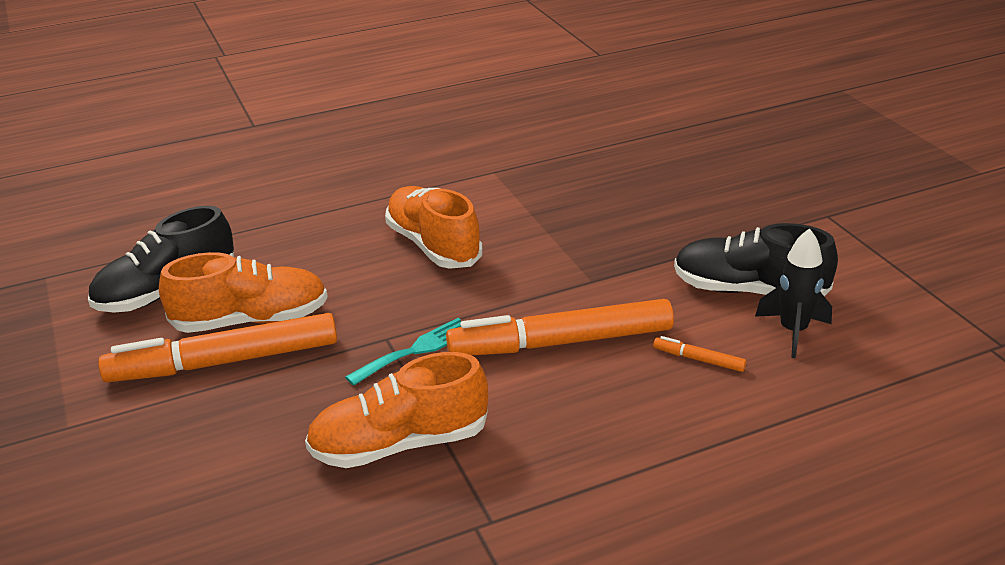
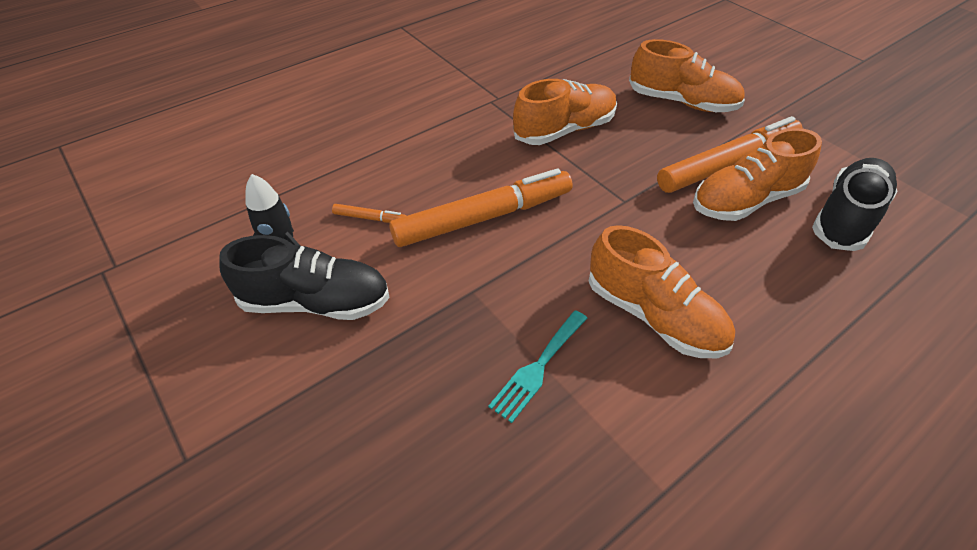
camera: 165 degrees right, 15 degrees up
(183, 466) = (682, 102): none -> orange shoe
(416, 350) = (595, 194): turquoise fork -> turquoise fork (538, 368)

